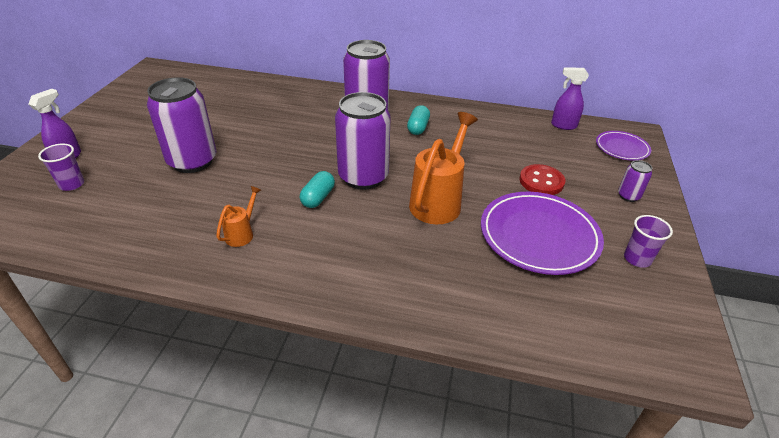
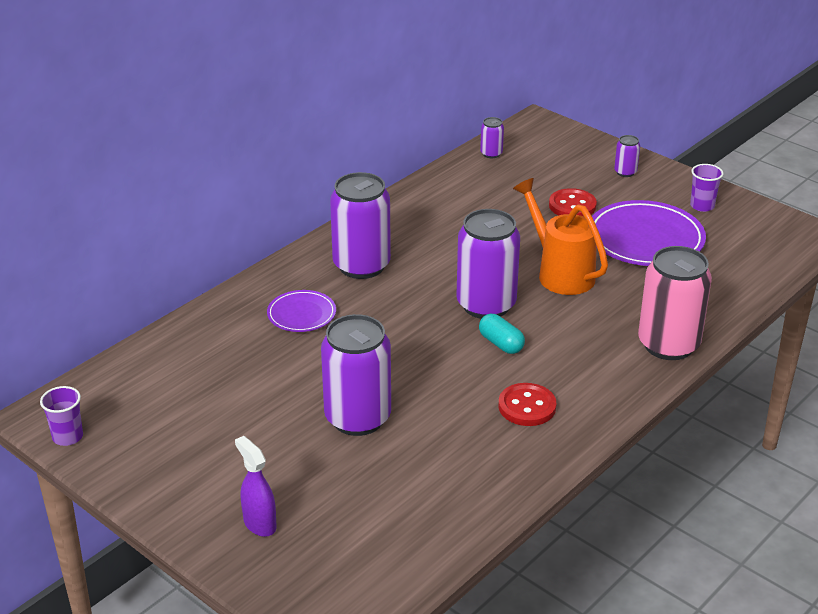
camera: 60 degrees left, 5 degrees down
(72, 184) = (333, 524): purple cup -> purple cup (67, 437)
(242, 233) = (527, 407): orange watering can -> red button
(384, 296) = (668, 345): none -> pink can
(418, 128) = (419, 240): turquoise capsule -> none
(563, 125) = (491, 154): purple spray bottle -> purple can
(622, 148) = (554, 141): purple plate -> purple plate (301, 314)

